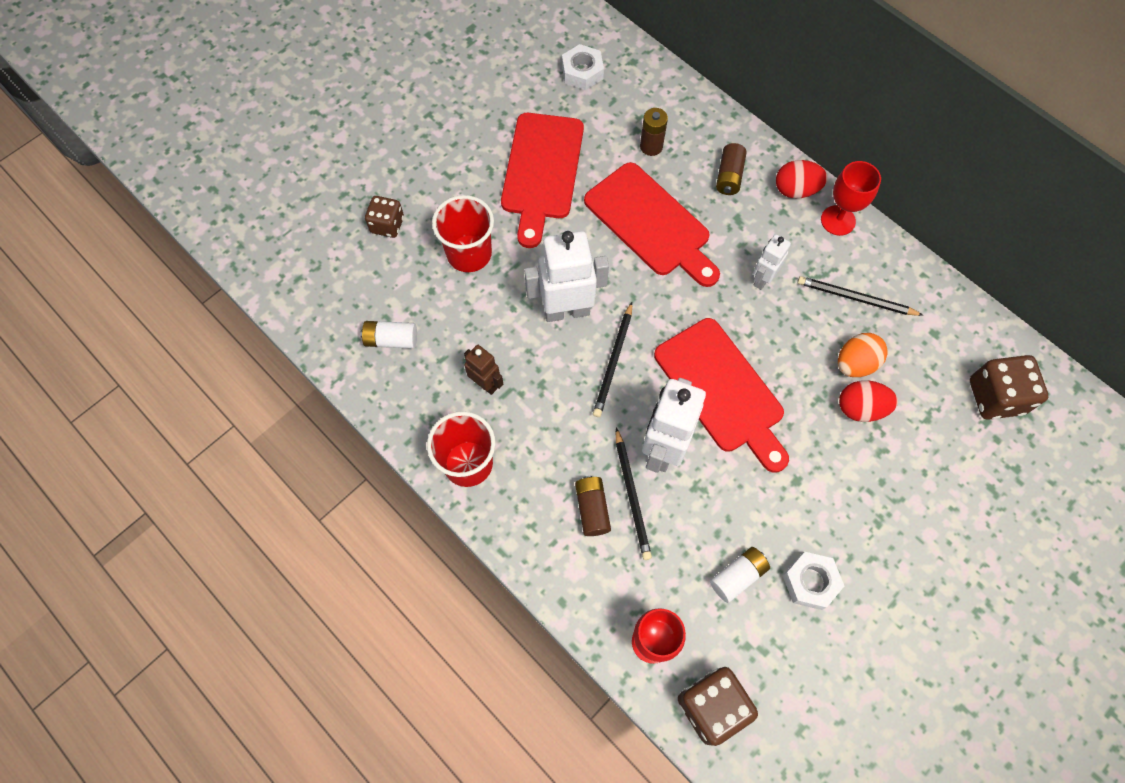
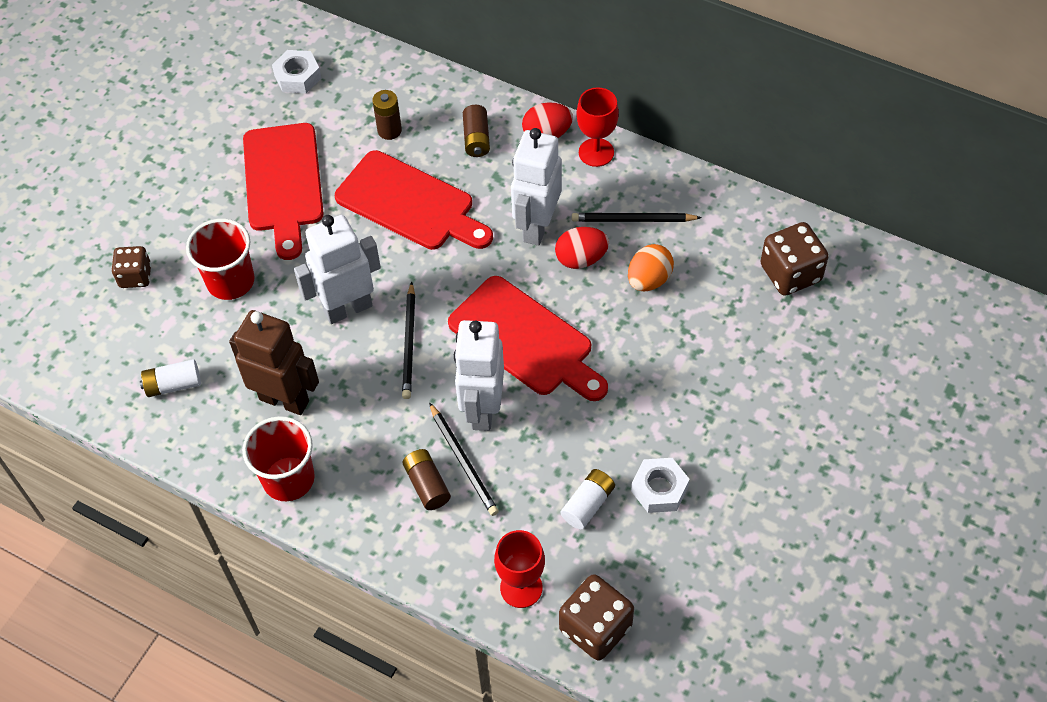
camera: 15 degrees left, 10 degrees down
(485, 384) = (284, 399): brown robot -> brown robot, size x1.83
(762, 279) = (536, 226): white robot -> white robot, size x1.83
(860, 408) = (665, 319): red egg -> red egg (581, 259)

